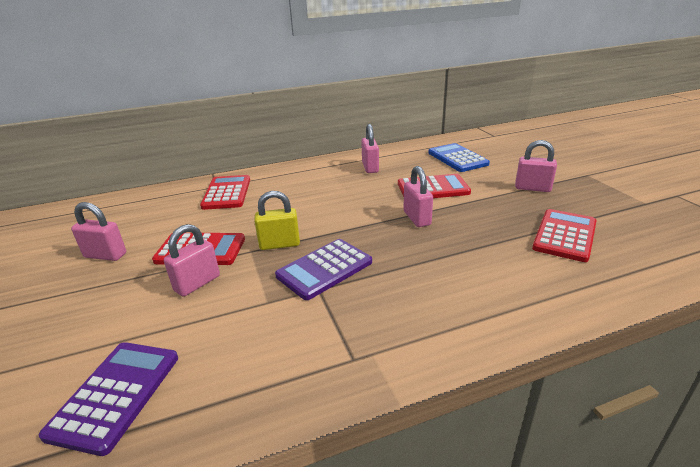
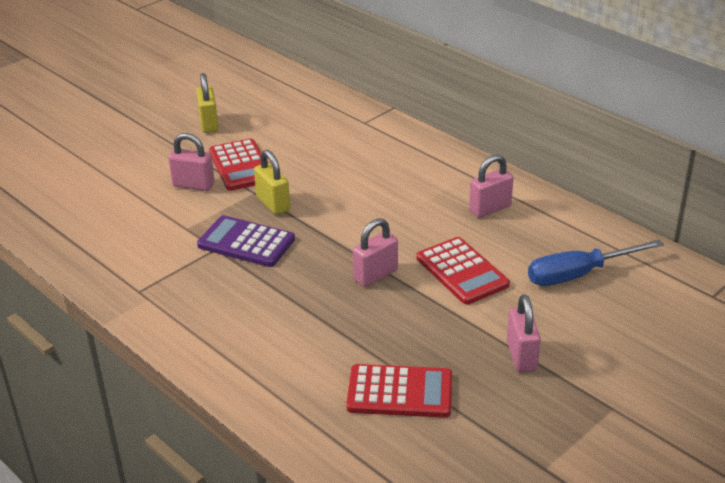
camera: 65 degrees right, 5 degrees up
(105, 255) = (209, 124): pink padlock -> yellow padlock
(116, 394) = (70, 204): purple calculator -> none
(227, 193) = (353, 135): red calculator -> none
(457, 158) = (579, 274): blue calculator -> blue screwdriver

